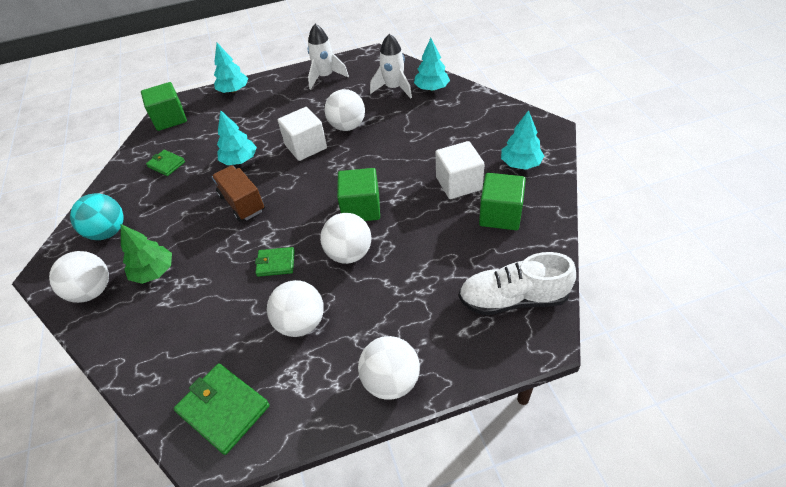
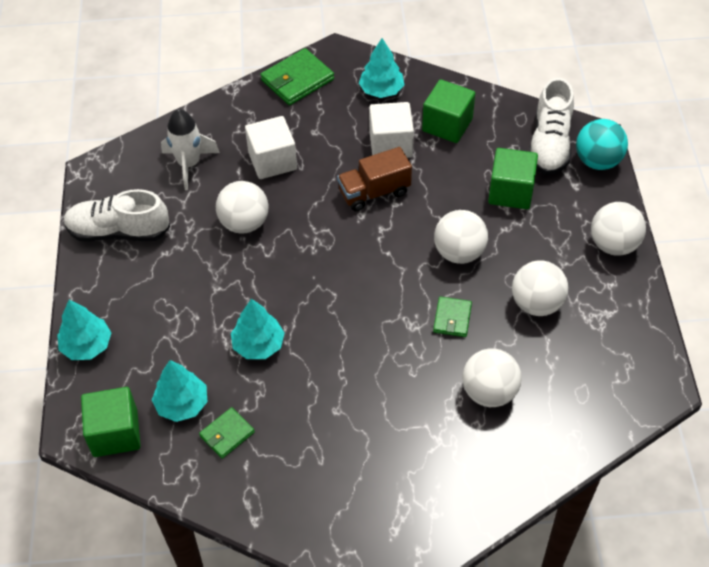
camera: 80 degrees left, 5 degrees up
(92, 291) = (438, 508): white ball -> white ball (489, 392)
(108, 232) = (339, 500): turquoise ball -> turquoise ball (597, 161)
(154, 272) = (427, 441): green tree -> none
(223, 409) = (618, 373): green wallet -> green wallet (297, 80)
(242, 203) = (343, 346): brown truck -> brown truck (374, 192)
(306, 146) = (264, 271): white cube -> white cube (272, 161)
(325, 77) = (118, 231): white rocket -> white shoe
(361, 208) = (396, 232): green cube -> green cube (510, 192)
(431, 88) = (210, 129): turquoise tree -> turquoise tree (182, 404)

